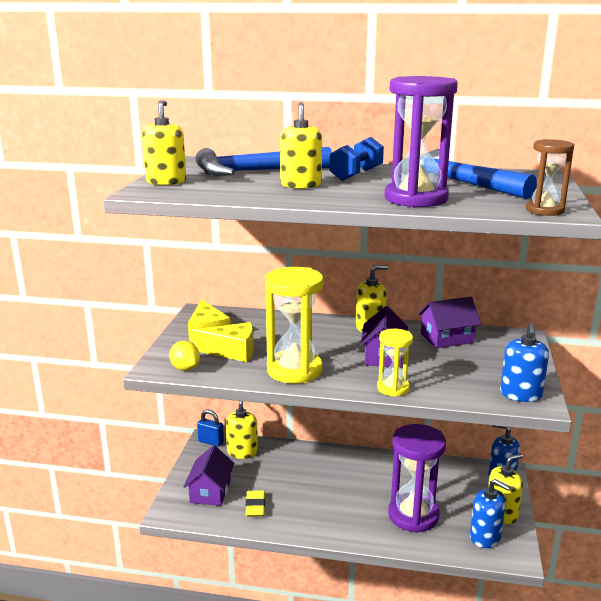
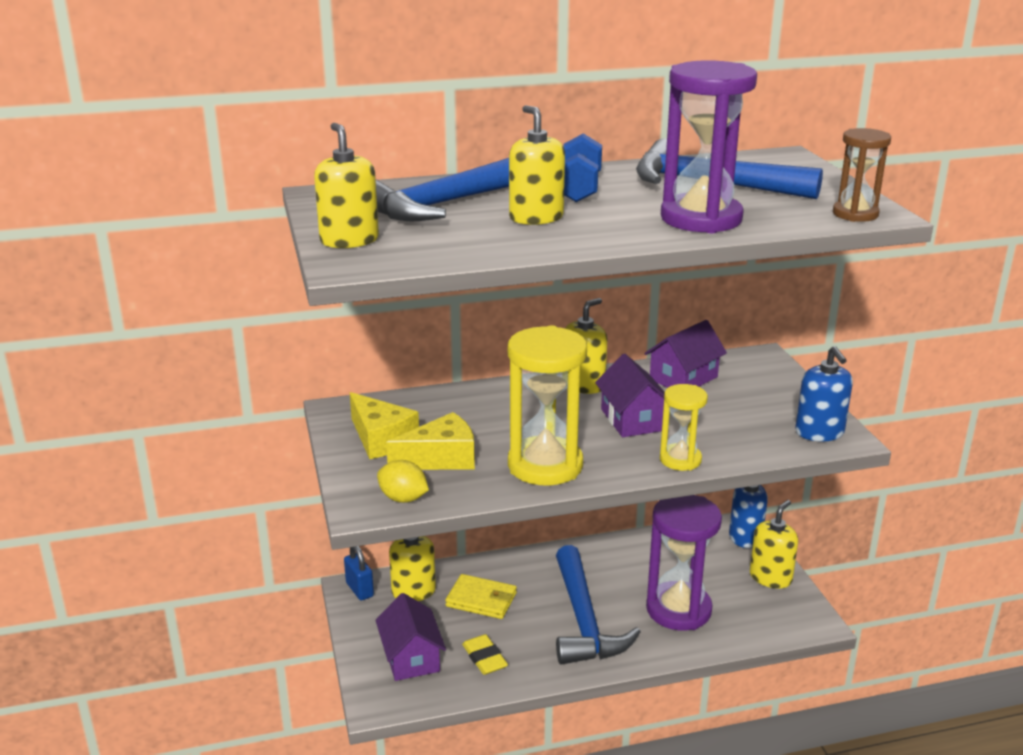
camera: 25 degrees left, 5 degrees up
(211, 442) = (359, 590): blue padlock -> blue padlock turned 60 degrees clockwise
(281, 469) = (481, 600): none -> yellow wallet
(339, 502) = (584, 620): none -> blue hammer
(485, 537) = (771, 611): blue soap dispenser -> none

